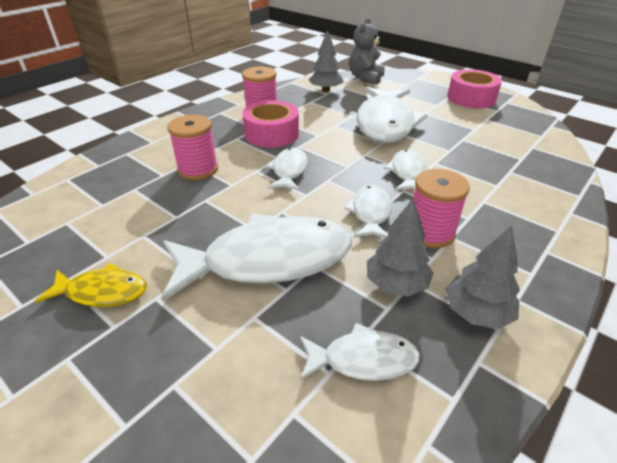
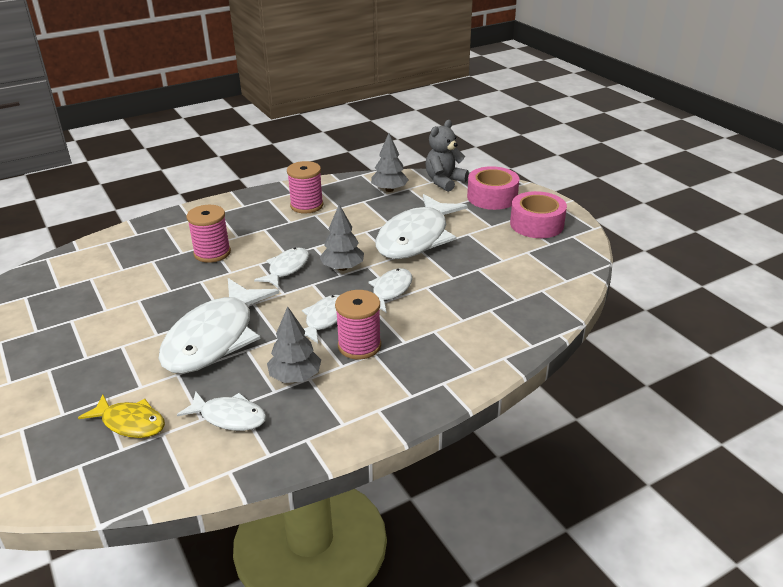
camera: 20 degrees right, 5 degrees down
(102, 292) = (90, 333): yellow fish -> yellow fish (130, 423)
(267, 260) = (214, 338): white fish -> white fish turned 105 degrees clockwise
(271, 134) = (298, 230): pink tape -> pink tape (492, 197)
(476, 312) = (337, 410): grey tree -> grey tree (342, 267)

